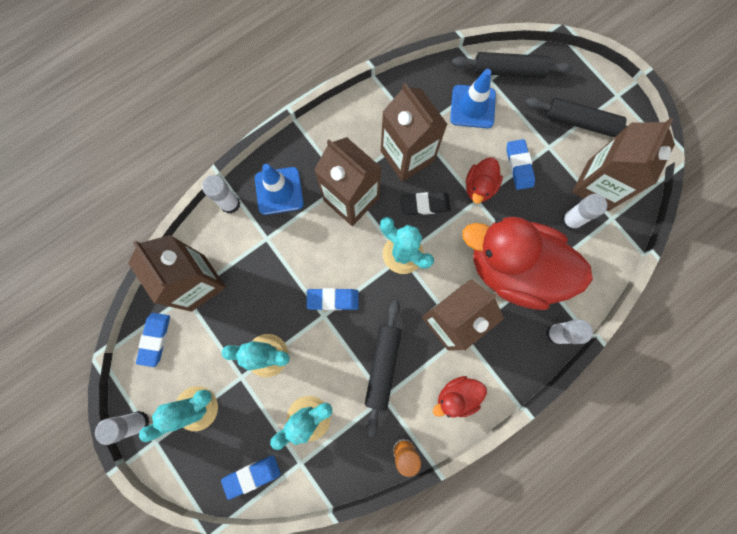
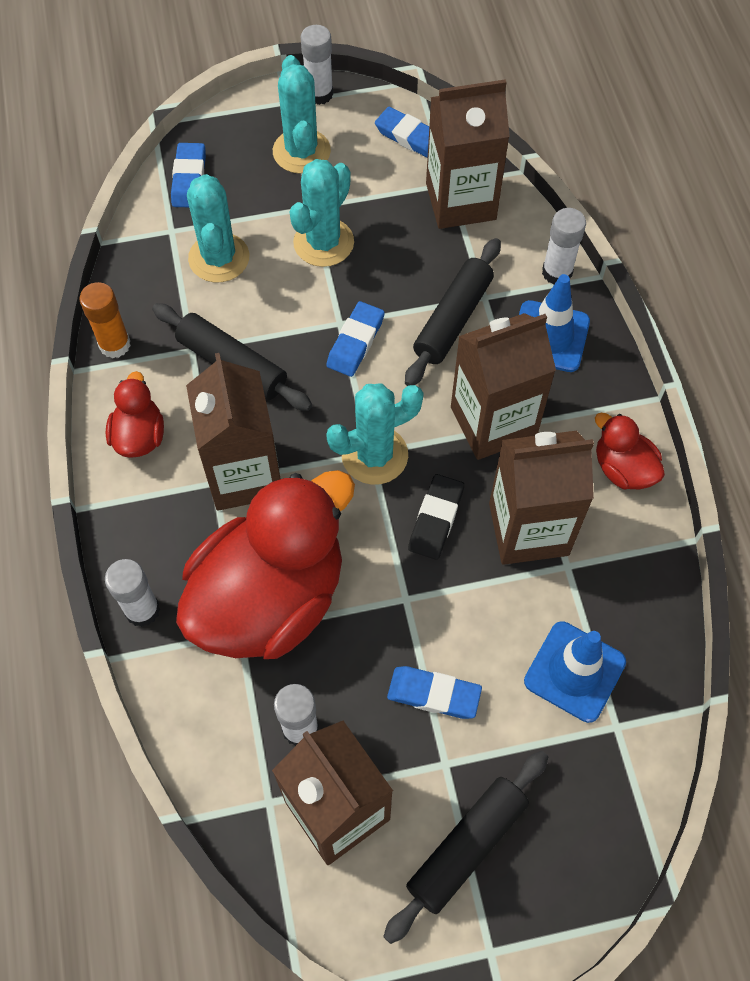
camera: 115 degrees right, 15 degrees down
(479, 187) = (427, 613): red duck -> red duck (623, 469)
(509, 70) = (621, 769): black rolling pin -> black rolling pin (453, 319)

